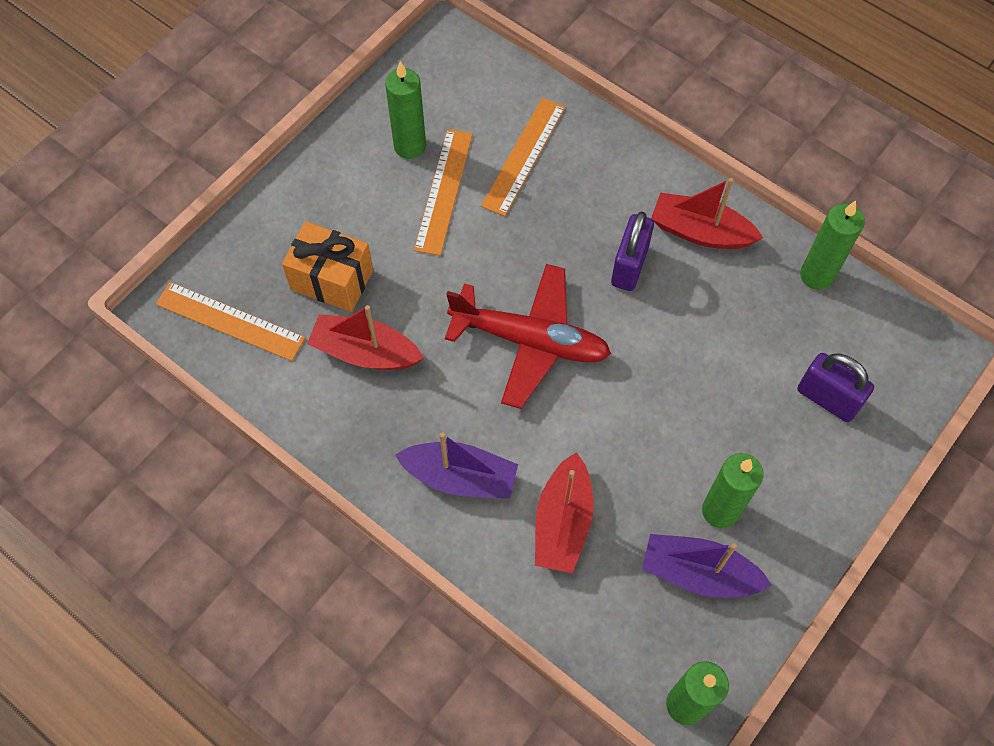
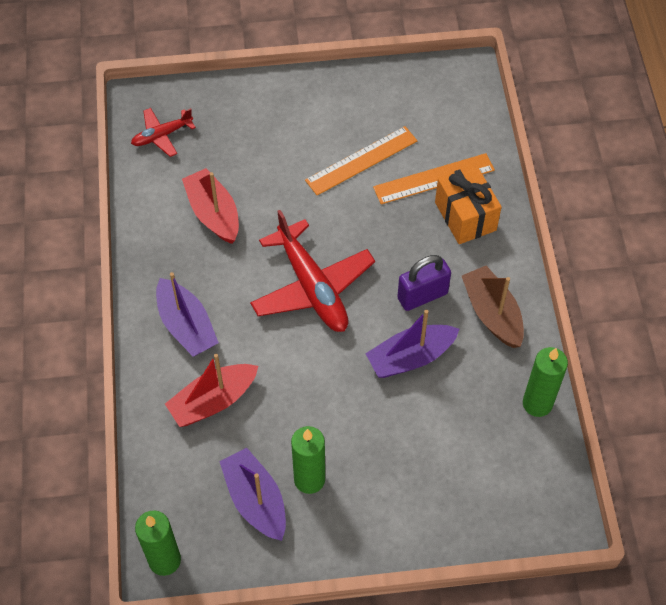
camera: 45 degrees right, 5 degrees down
(230, 321) = (162, 135): orange ruler -> red plane
(332, 280) = (240, 158): orange gift -> orange gift (465, 216)
(410, 146) = (371, 119): green candle -> none
(680, 328) = (410, 357): none -> purple boat
(700, 231) = (492, 313): red boat -> brown boat
(827, 399) = (453, 479): purple padlock -> none

